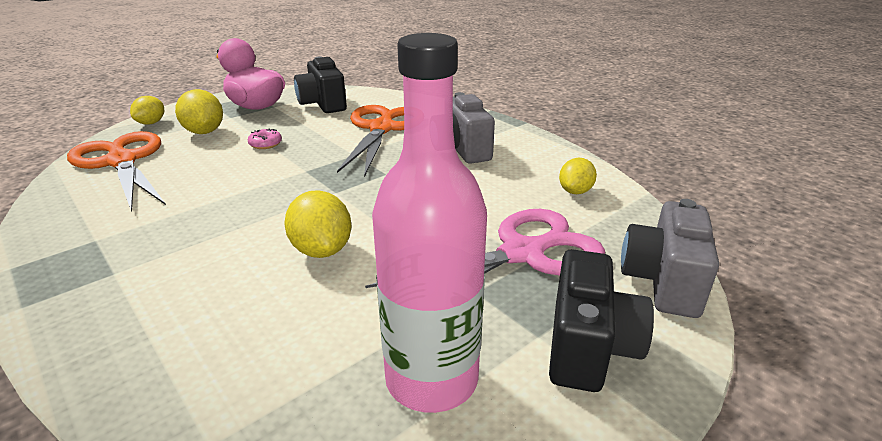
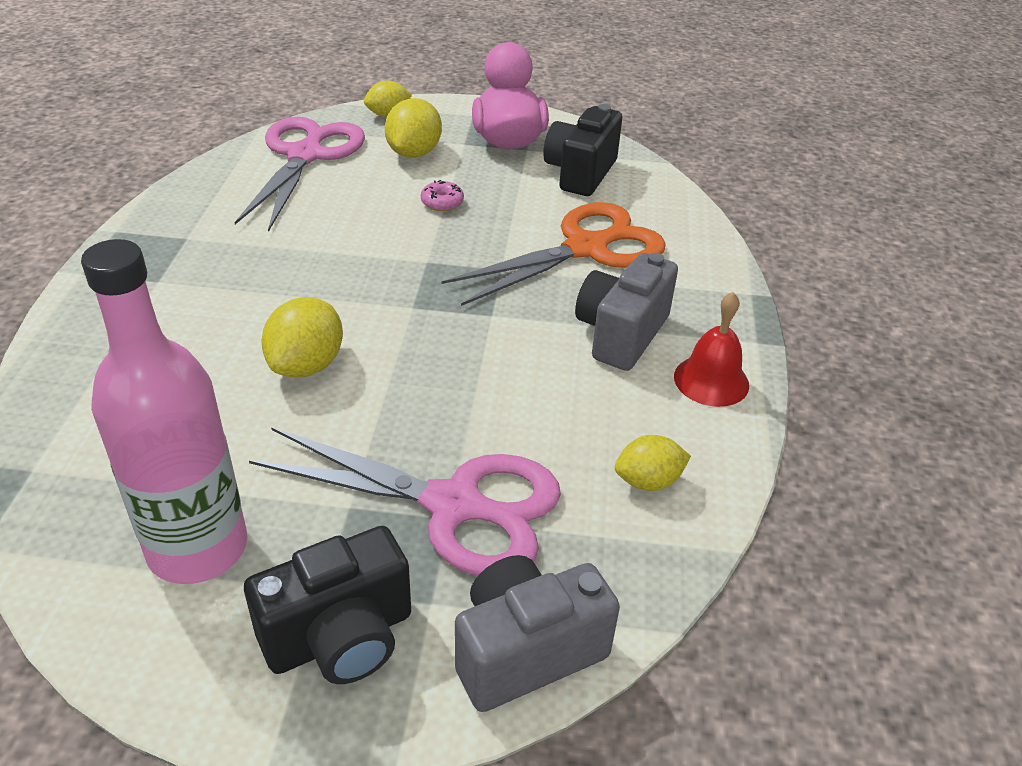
camera: 45 degrees right, 10 degrees up
(122, 161) = (305, 156): orange scissors -> pink scissors
(527, 146) = (711, 380): none -> red bell

